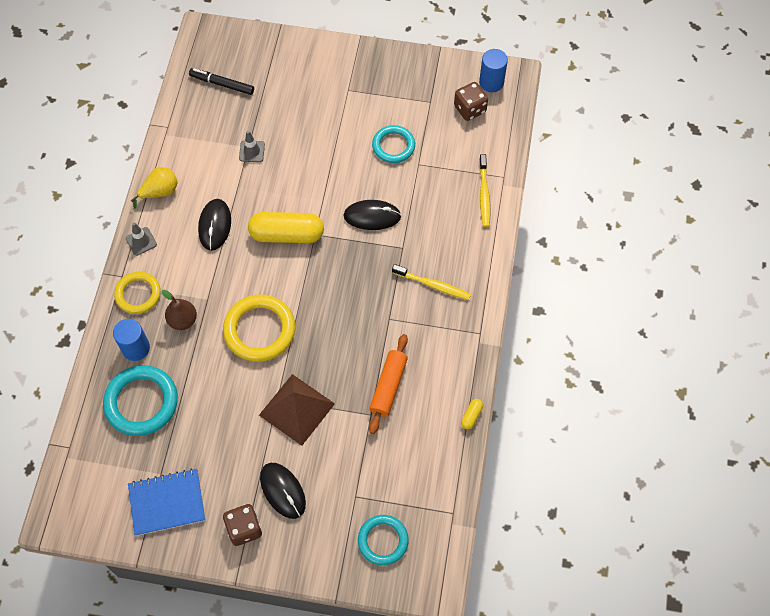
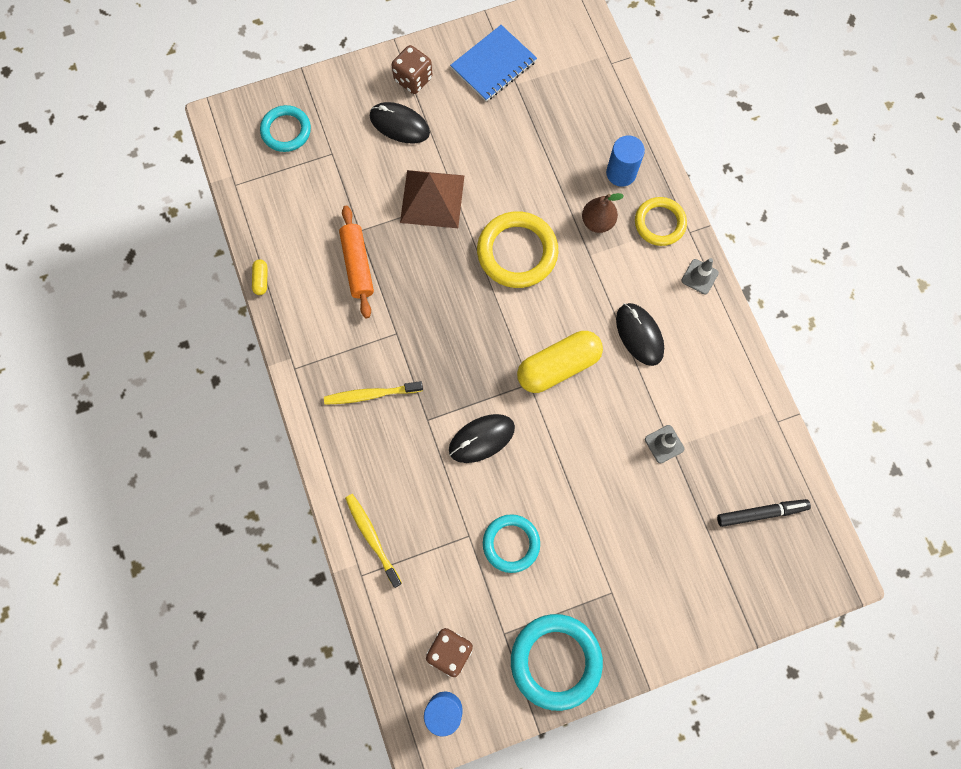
camera: 150 degrees right, 10 degrees up
(141, 402) = (578, 130): turquoise ring -> turquoise ring (555, 661)
(160, 192) = (724, 340): yellow pear -> none

